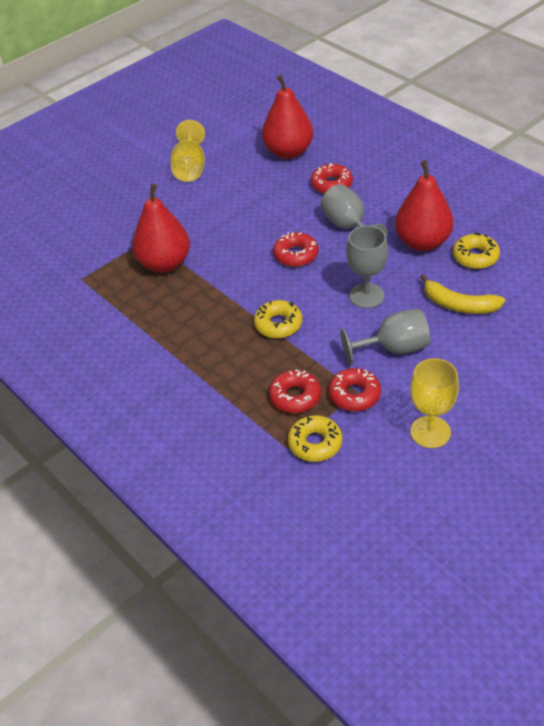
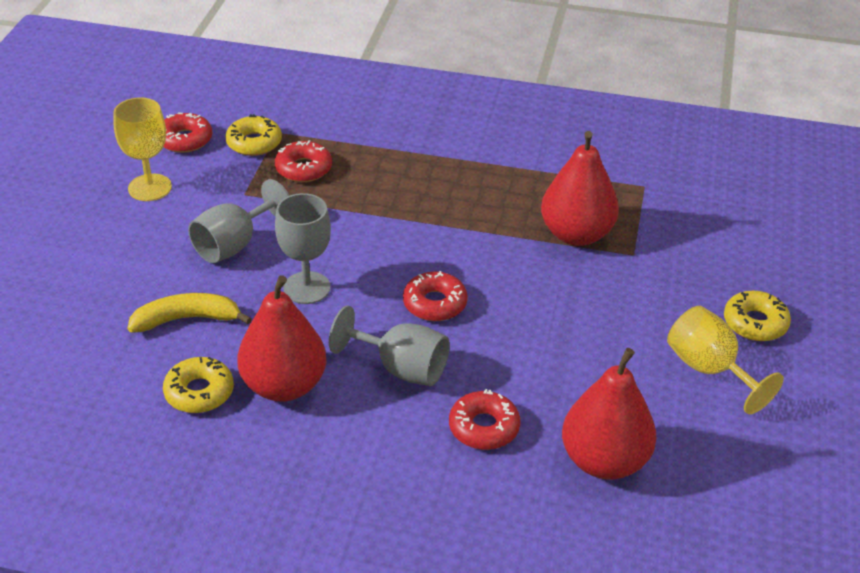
camera: 140 degrees right, 5 degrees down
(278, 324) = (380, 222): yellow donut -> yellow donut (755, 323)
(354, 395) = (246, 190): red donut -> red donut (185, 140)

